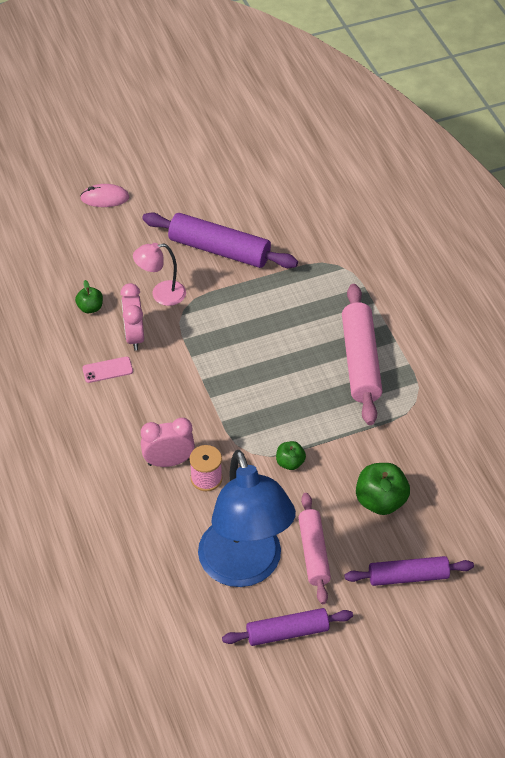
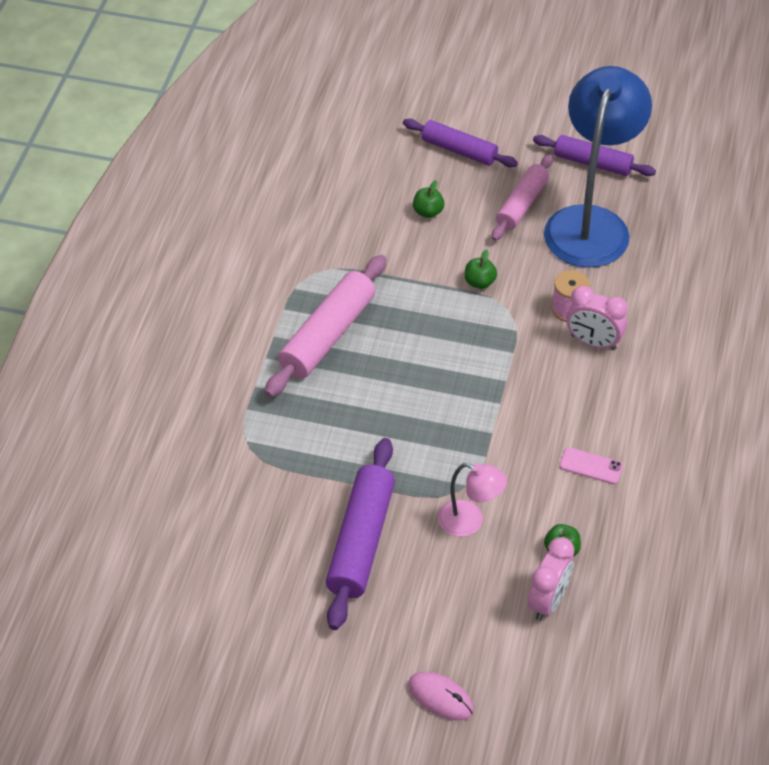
camera: 145 degrees left, 0 degrees up
(134, 336) = (536, 488): pink clock -> pink clock (548, 601)
(219, 249) = (360, 541): purple rolling pin -> purple rolling pin turned 45 degrees clockwise
(380, 501) = (428, 212): green apple -> green apple, size x0.57

